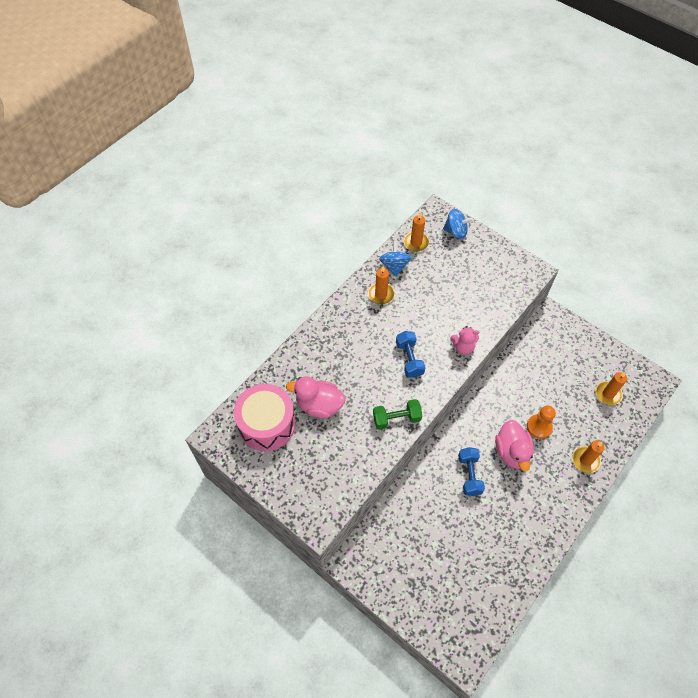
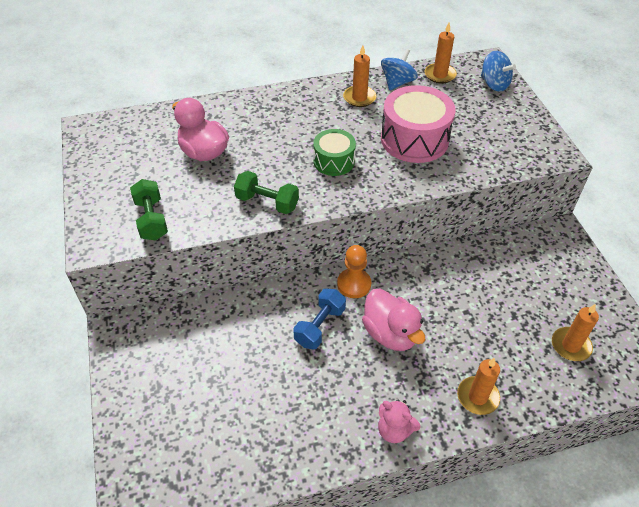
camera: 35 degrees right, 10 degrees down
(267, 424) = (140, 142): pink drum -> pink drum (414, 139)
(336, 480) = (151, 219): none -> green dumbbell
(409, 359) = (334, 161): blue dumbbell -> green drum
(463, 347) = (404, 180): pink teddy bear -> pink teddy bear (394, 430)
(512, 452) = (390, 333): pink duck -> pink duck turned 60 degrees counterclockwise
(539, 427) = (447, 328): orange pawn -> orange pawn (354, 284)

